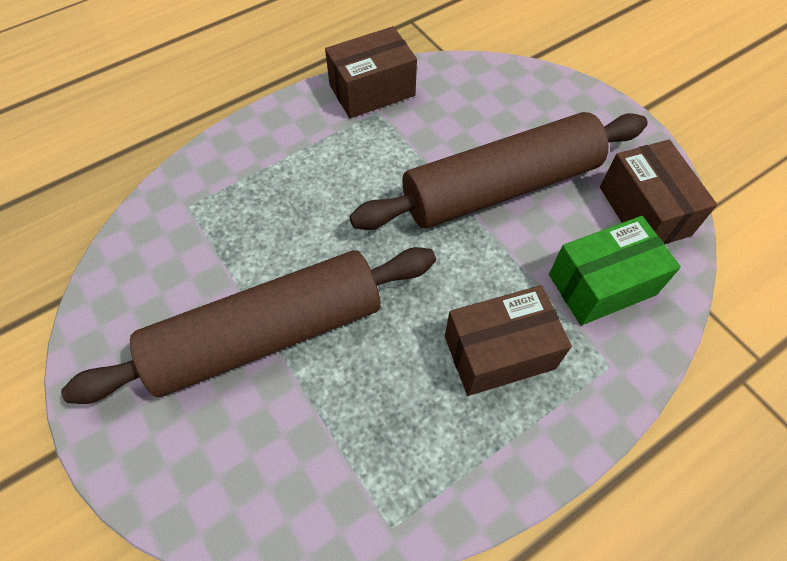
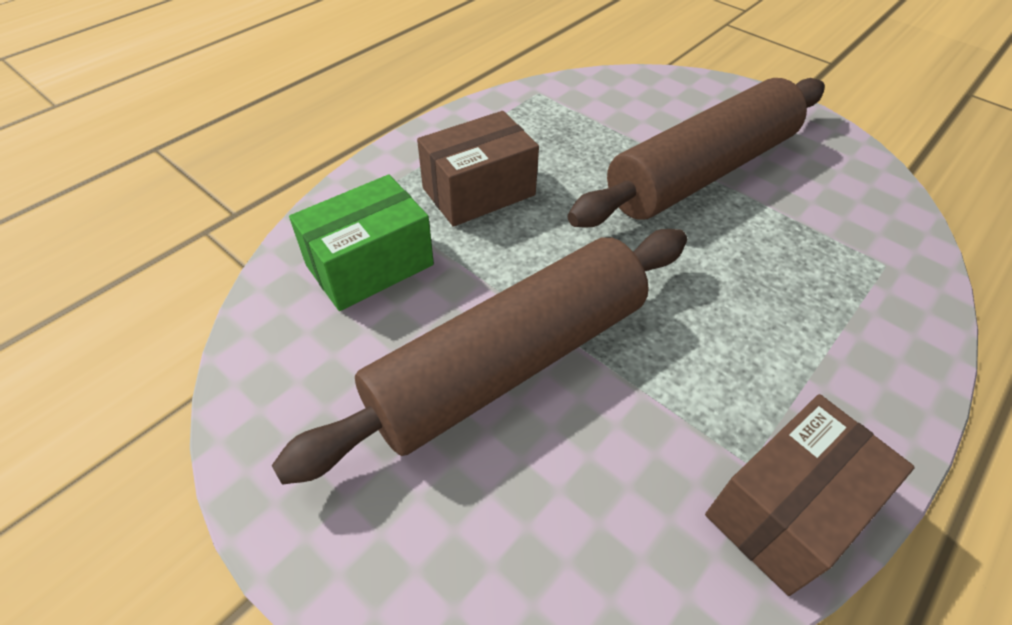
camera: 165 degrees right, 10 degrees down
(644, 211) = (299, 365): brown box -> none

